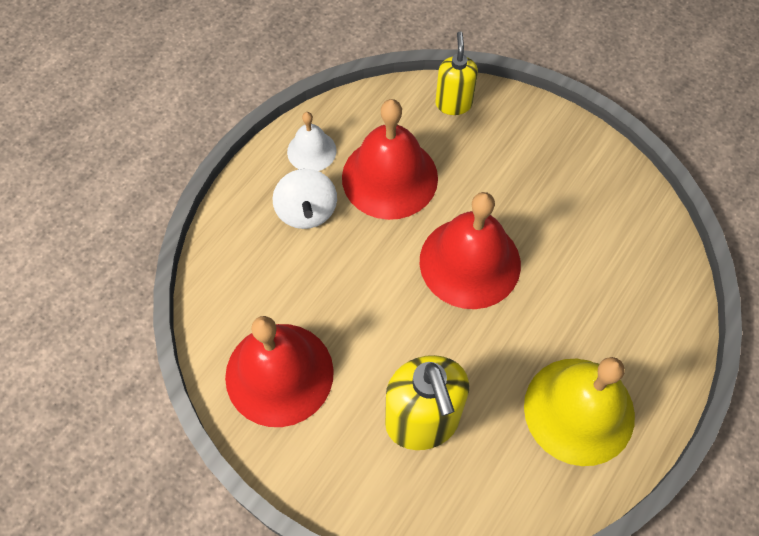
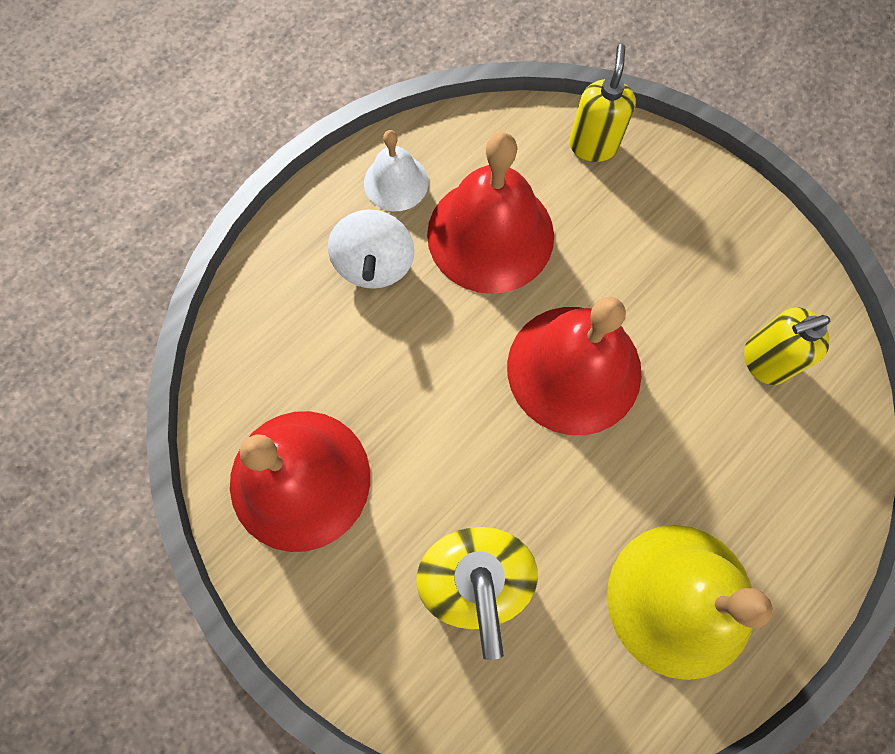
camera: 10 degrees right, 10 degrees up
(607, 234) = (764, 361): none -> yellow soap dispenser

